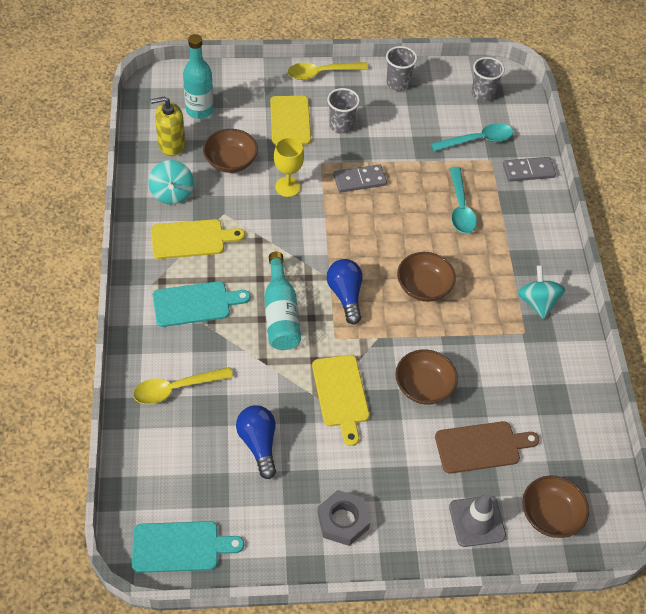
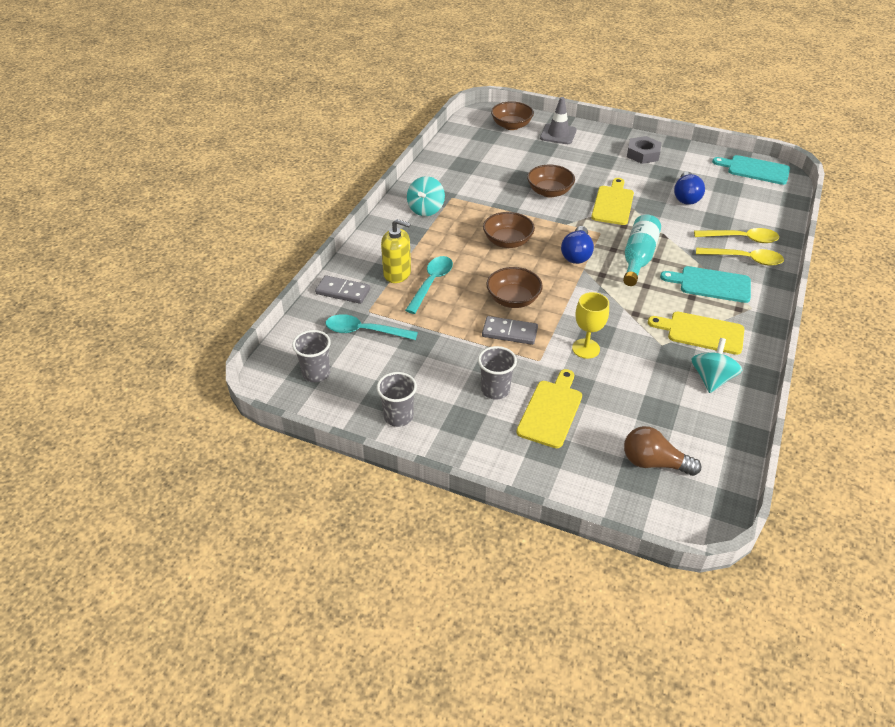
camera: 150 degrees left, 10 degrees down
(171, 144) = (700, 431): yellow soap dispenser -> yellow soap dispenser (397, 273)
(199, 110) = (654, 462): turquoise bottle -> brown light bulb
(230, 161) = (637, 391): brown bowl -> brown bowl (513, 299)
(321, 73) = (480, 460): yellow spoon -> yellow spoon (744, 259)
(481, 447) = (531, 158): brown cutting board -> none

